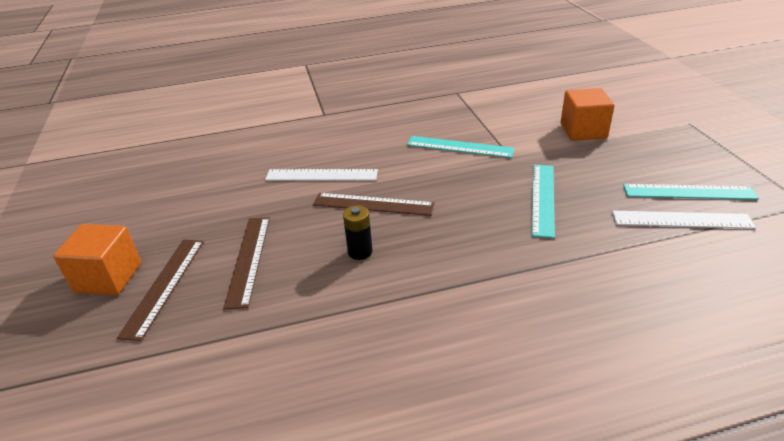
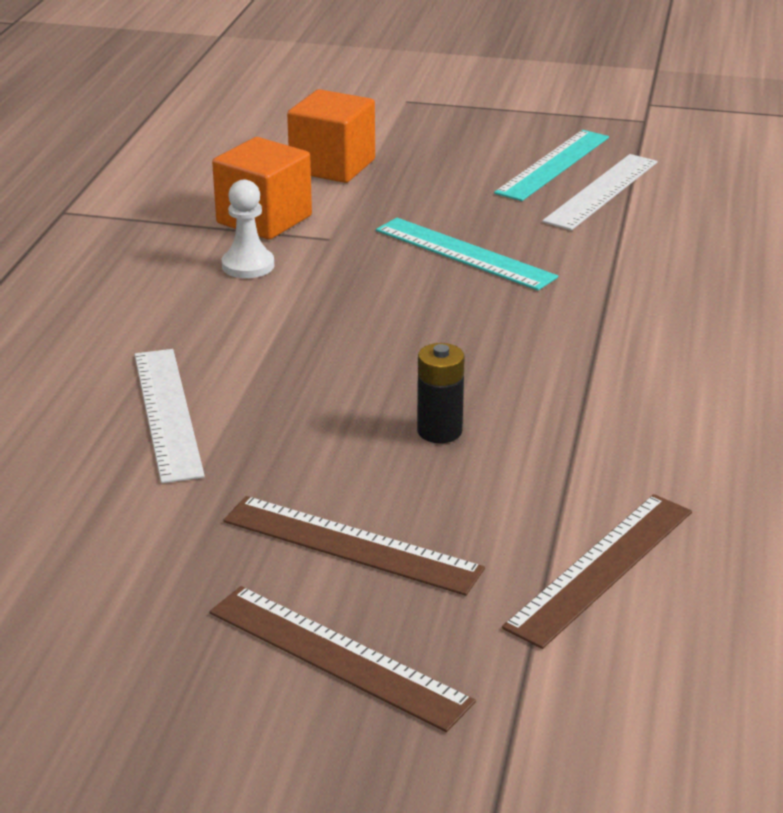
camera: 65 degrees left, 5 degrees down
(108, 277) = (239, 730): orange cube -> orange cube (264, 219)
(321, 175) = (168, 413): white ruler -> white ruler turned 45 degrees counterclockwise
(373, 204) = (323, 386): brown ruler -> brown ruler (601, 568)
(459, 147) = (248, 265): turquoise ruler -> white pawn

